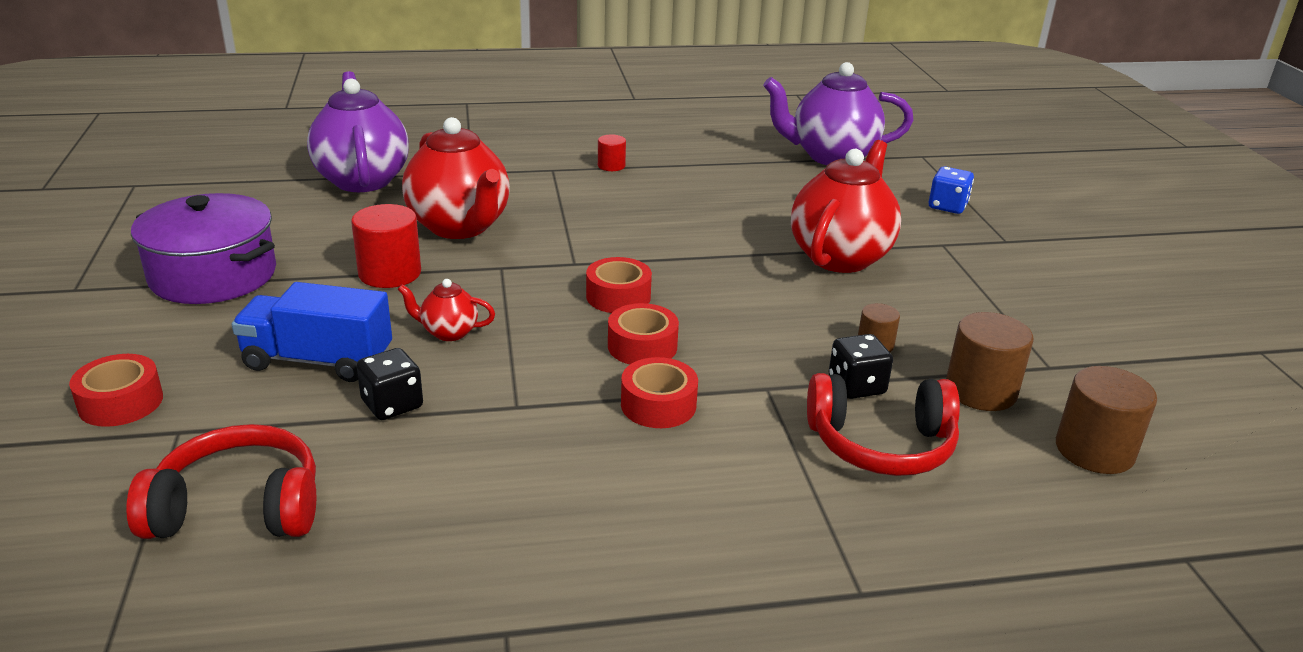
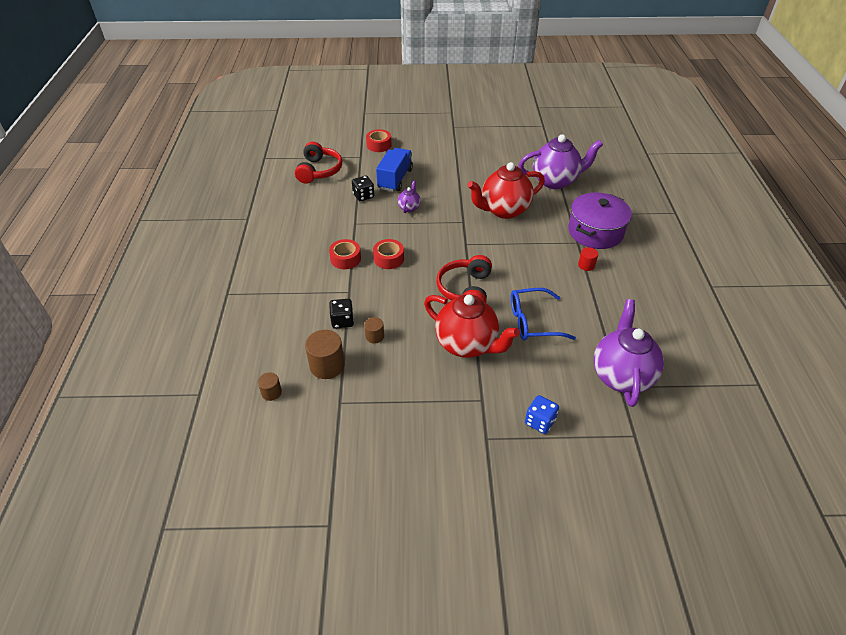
camera: 100 degrees right, 15 degrees up
(213, 275) = (461, 152): purple pot -> purple pot (595, 232)
(390, 273) = (459, 192): red cylinder -> none
(448, 332) = (409, 207): red teapot -> purple teapot
(618, 296) = (432, 255): red tape -> none
(760, 207) = (533, 321): none -> blue glasses
(881, 445) = (300, 319): red headphones -> red headphones (465, 289)
(1094, 450) = (271, 392): brown cylinder -> brown cylinder, size x0.56

